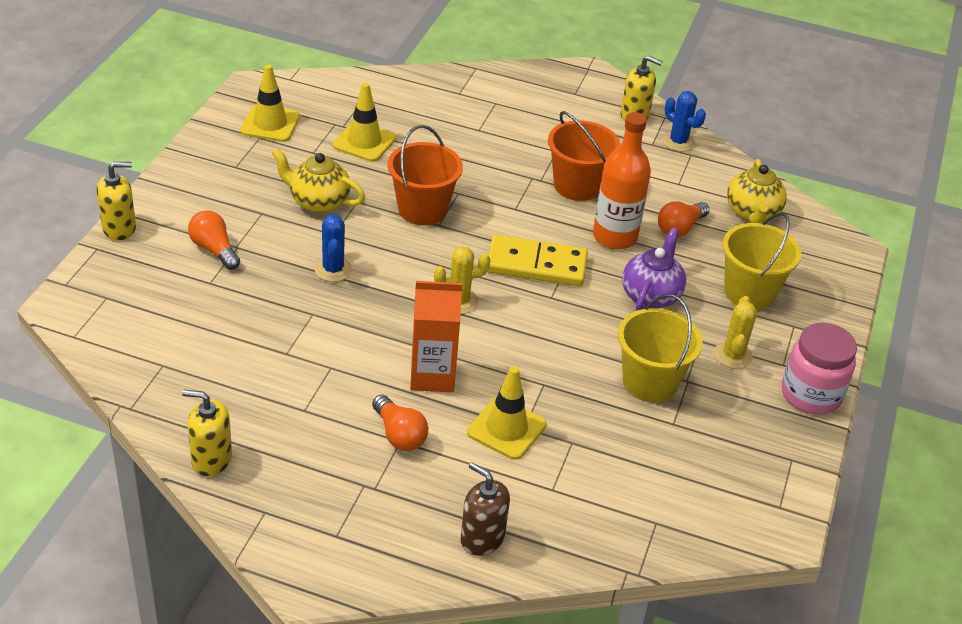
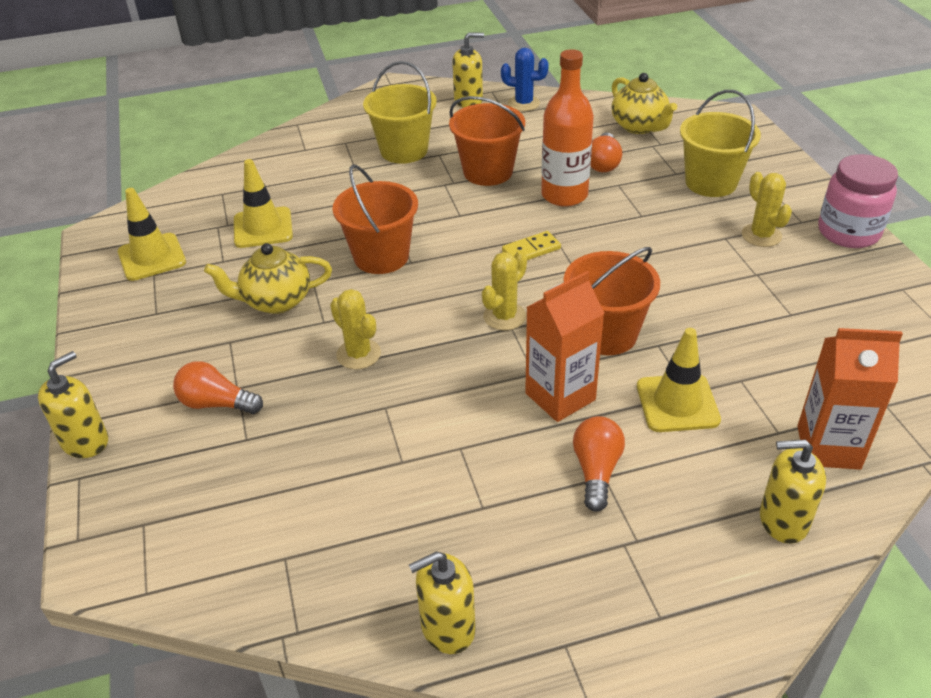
camera: 30 degrees left, 0 degrees up
(333, 269) = (358, 354): blue cactus -> yellow cactus
(399, 434) = (596, 471): orange light bulb -> orange light bulb turned 105 degrees counterclockwise
(482, 538) = (783, 520): brown soap dispenser -> yellow soap dispenser
(515, 355) = (606, 334): none -> orange bucket
(536, 265) = (531, 250): yellow domino -> yellow domino, size x0.52
(574, 519) = (828, 447): none -> orange carton
(650, 382) = (732, 292): yellow bucket -> yellow bucket (404, 150)
(651, 295) = (647, 224): purple teapot -> none

